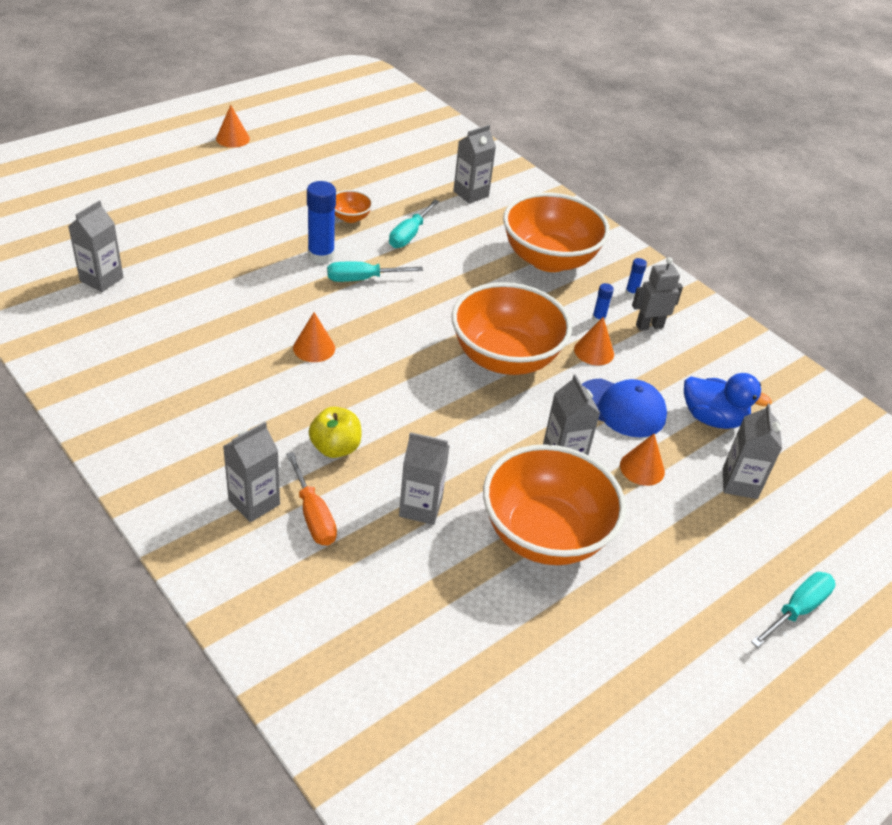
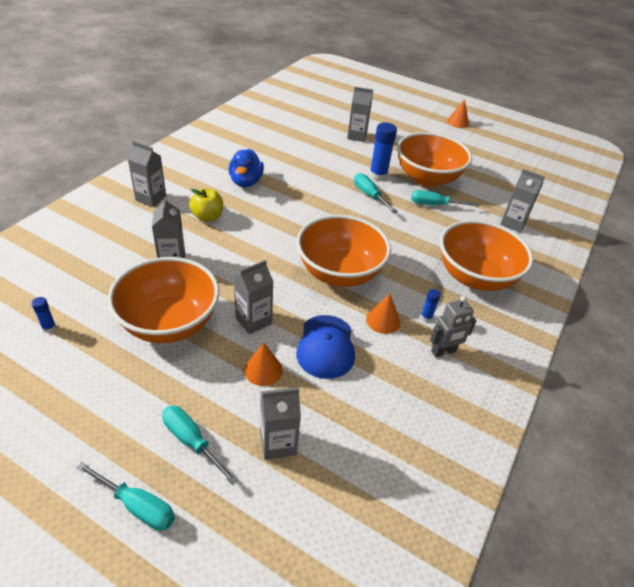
camera: 70 degrees right, 0 degrees up
(101, 279) = (294, 115): grey carton -> grey carton (357, 136)
(313, 515) = (149, 220): orange screwdriver -> none
(314, 348) = (289, 191): orange cone -> none
(350, 217) = (427, 178): orange bowl -> orange bowl, size x2.36
(631, 293) = (478, 333): blue glue stick -> blue glue stick (49, 327)
(649, 326) = (443, 351): grey robot -> grey robot turned 105 degrees clockwise
(712, 418) = (351, 413): blue duck -> blue duck (246, 182)
(727, 550) = (192, 442): none -> turquoise screwdriver

